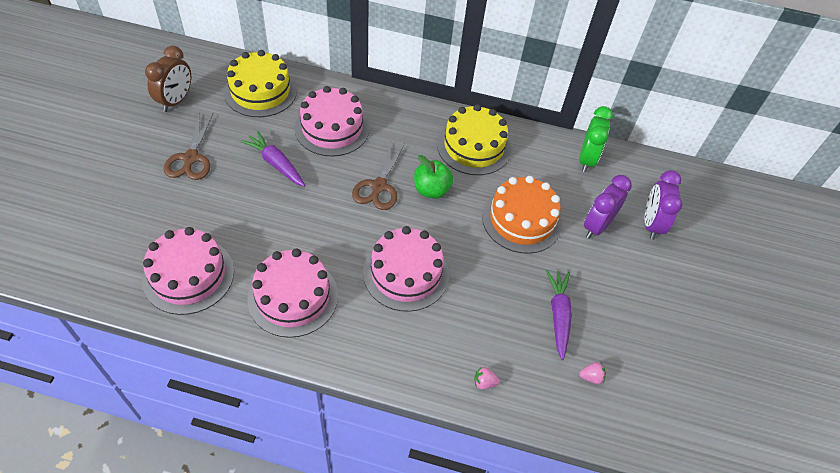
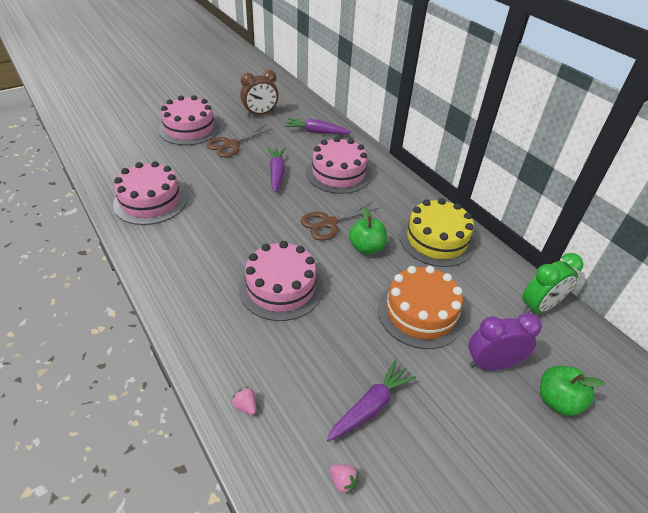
camera: 45 degrees right, 10 degrees down
(260, 91) = (316, 132): yellow cake -> purple carrot
(293, 297) = (190, 251): pink cake -> pink cake (189, 129)
(651, 224) = (557, 401): purple clock -> green apple

